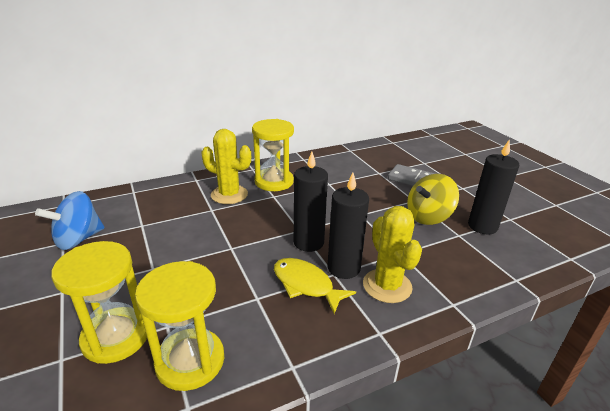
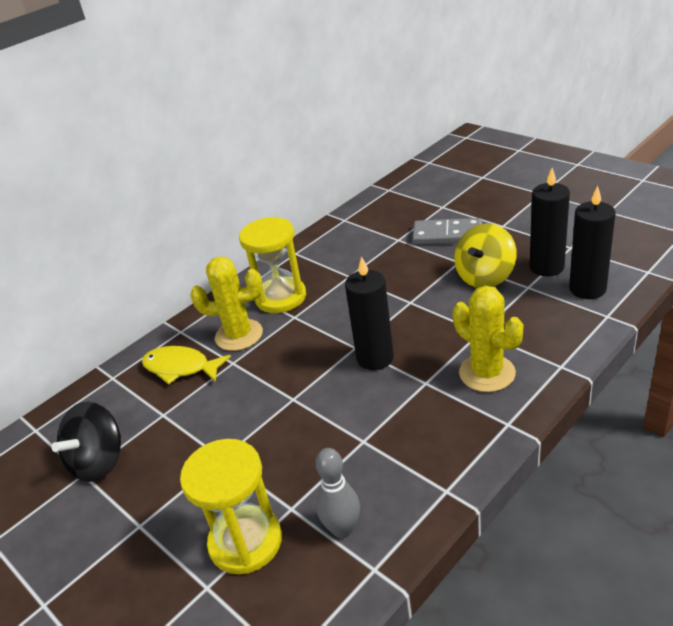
camera: 15 degrees left, 5 degrees up
(78, 239) = (99, 462): blue spinning top -> black spinning top
(190, 361) = (343, 529): yellow hourglass -> grey bowling pin
(306, 285) = (404, 406): yellow fish -> yellow fish (180, 368)
(343, 268) = (431, 372): black candle -> black candle (587, 289)

